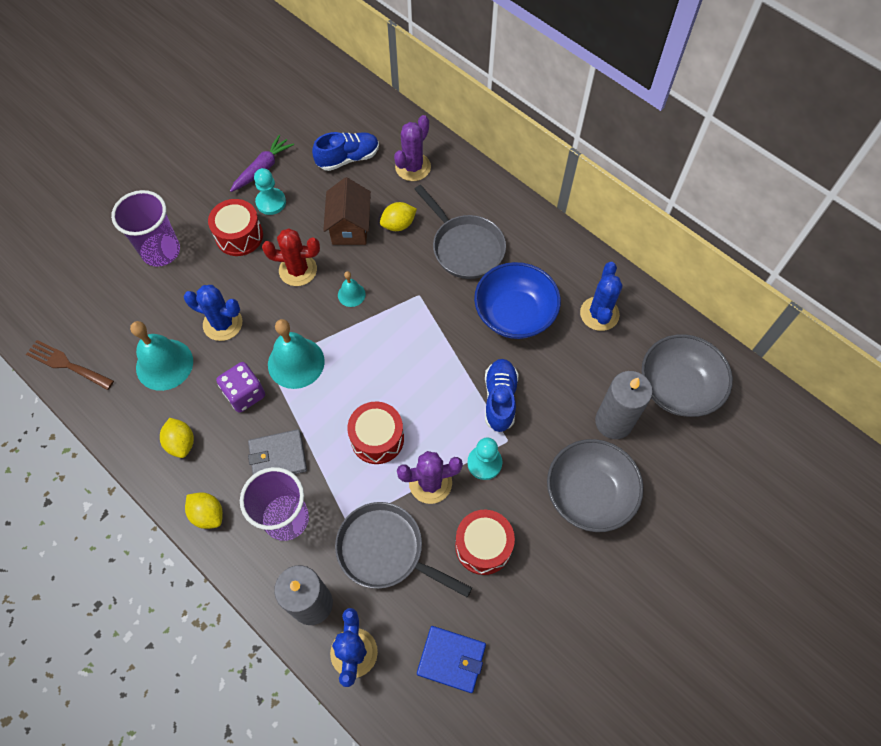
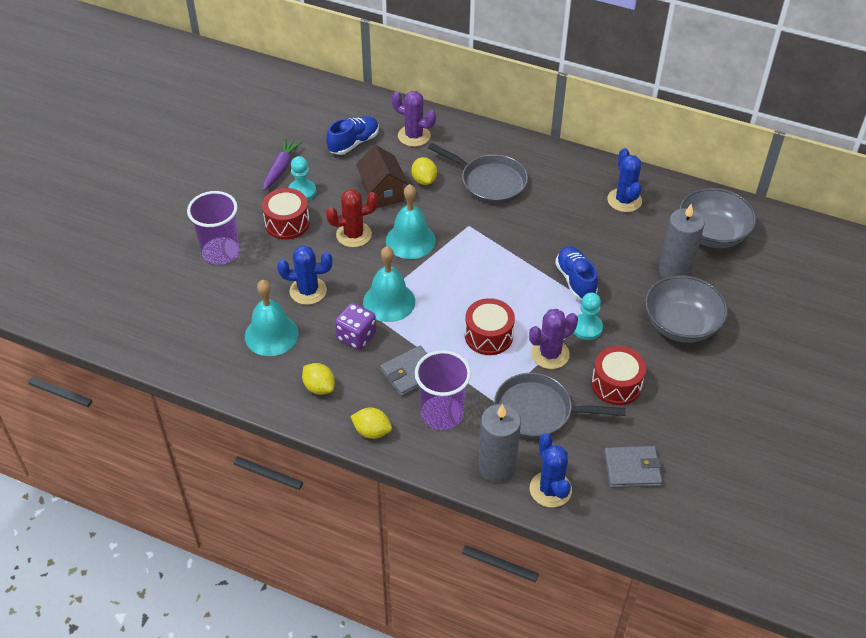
camera: 20 degrees left, 15 degrees down
(66, 364) = (180, 359): brown fork -> none
(351, 294) = (410, 240): turquoise bell -> turquoise bell, size x1.96
(398, 225) = (424, 180): yellow lemon -> yellow lemon turned 60 degrees counterclockwise
(413, 167) = (414, 136): purple cactus -> purple cactus turned 75 degrees counterclockwise
(451, 659) = (632, 469): blue wallet -> grey wallet
(514, 314) = (556, 218): blue bowl -> none

